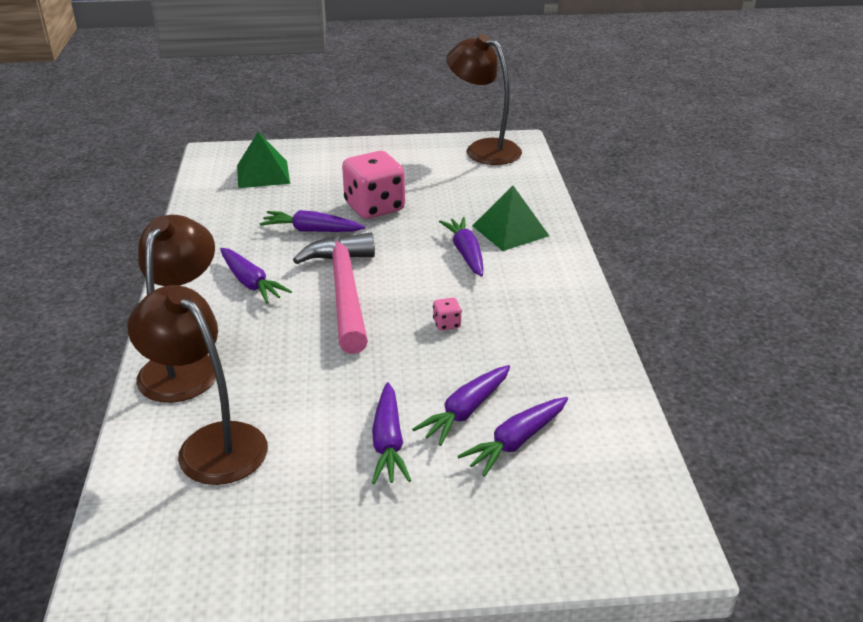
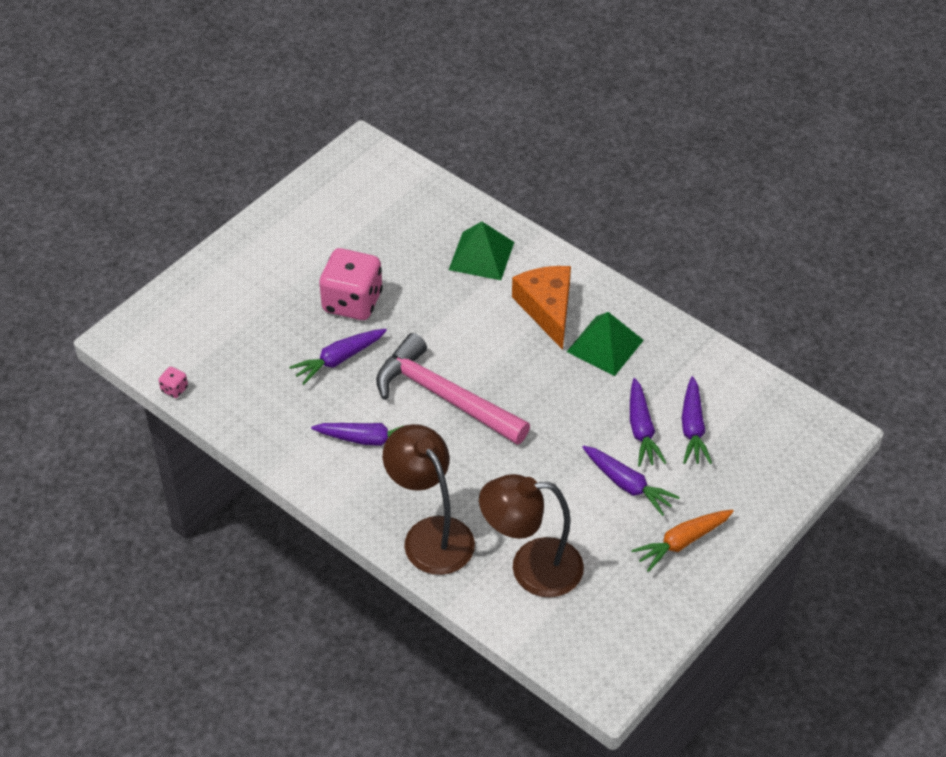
camera: 45 degrees left, 15 degrees up
(263, 174) = (207, 329): green pyramid -> green pyramid (605, 345)
(365, 525) = (682, 542): none -> orange carrot
(447, 324) = (547, 373): pink dice -> pink dice (174, 389)
(466, 253) = (479, 301): purple carrot -> none
(483, 149) = (348, 176): brown lamp -> none
(512, 286) = (547, 309): none -> orange cheese

